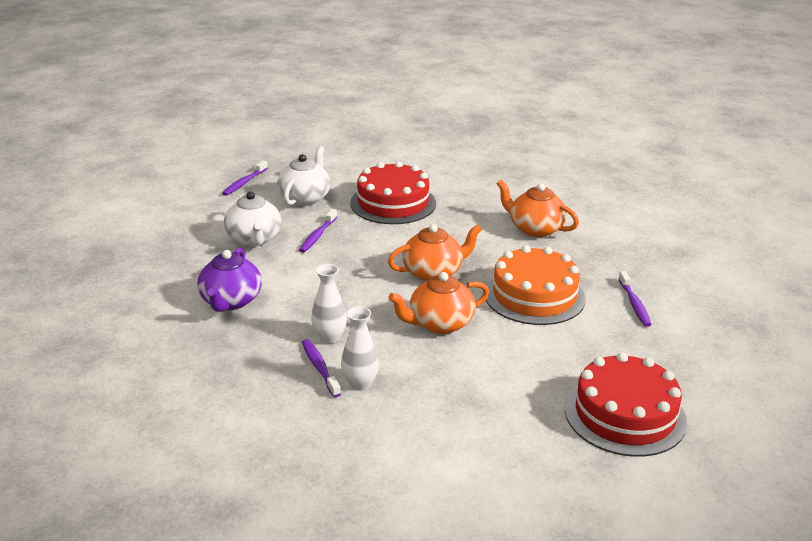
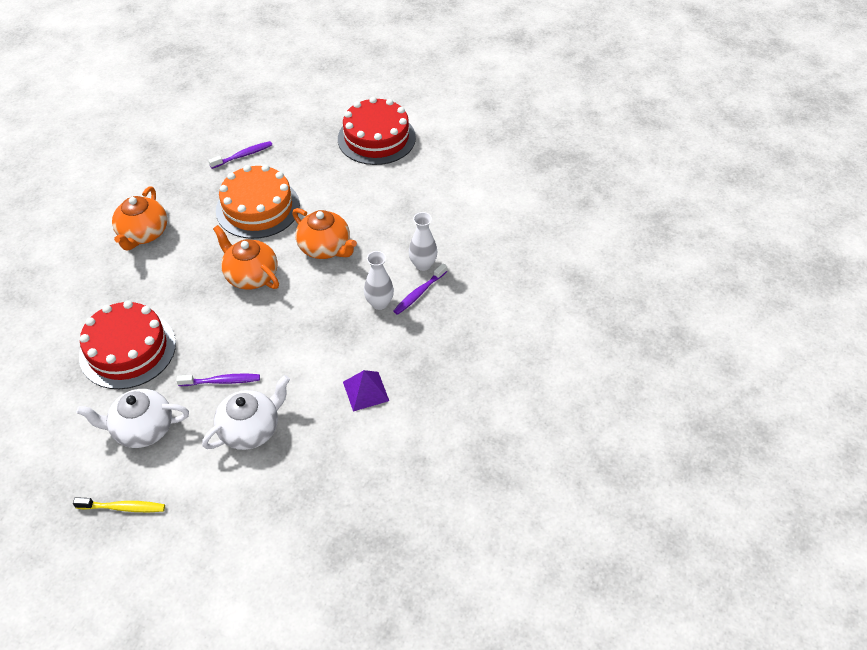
camera: 115 degrees left, 20 degrees up
(230, 301) = (366, 391): purple teapot -> purple pyramid
(244, 183) = (123, 507): purple toothbrush -> yellow toothbrush

